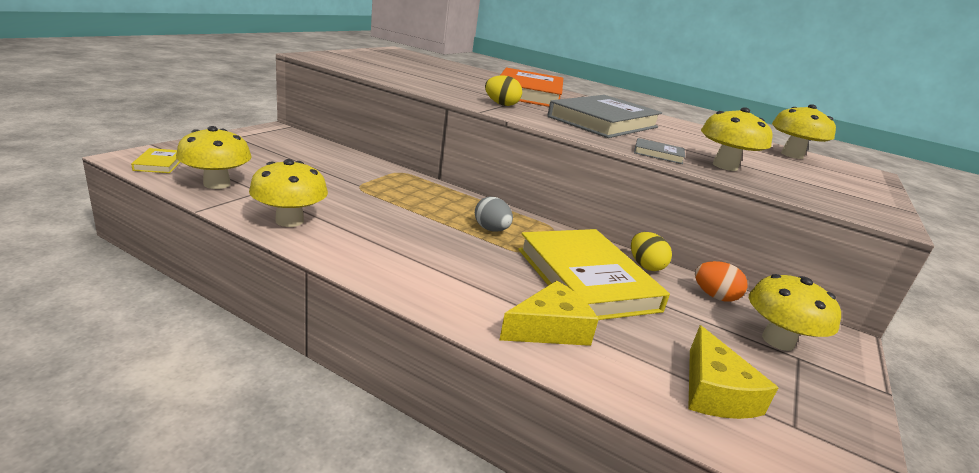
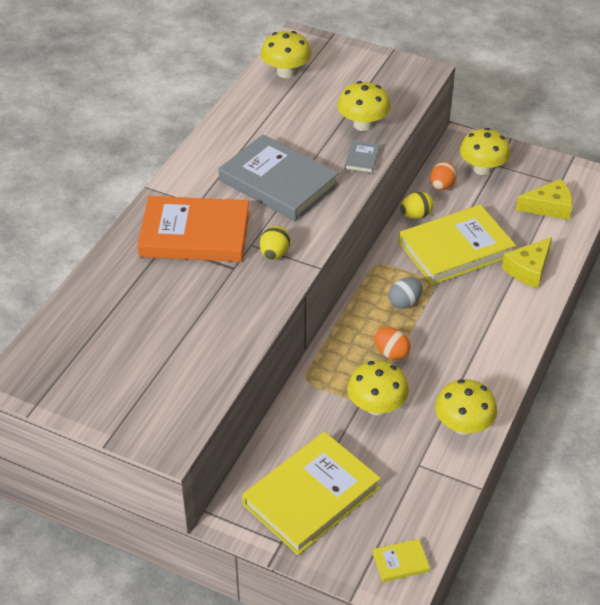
camera: 90 degrees left, 20 degrees up
(217, 184) = (421, 499): yellow mushroom -> yellow mushroom (376, 406)
(269, 151) = (311, 496): none -> yellow book
(417, 208) = (391, 353): none -> orange egg
(550, 329) = (528, 269): yellow cheese -> yellow cheese turned 105 degrees counterclockwise

